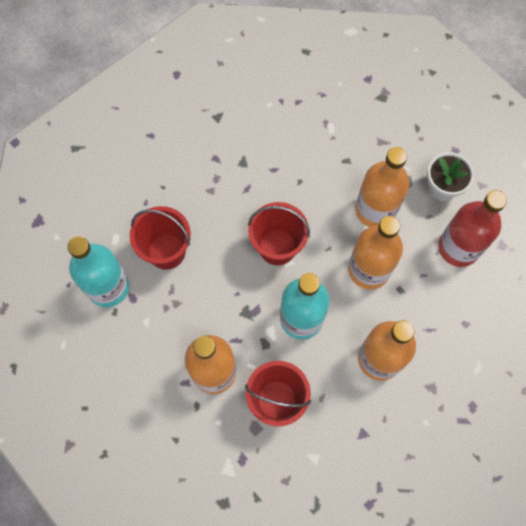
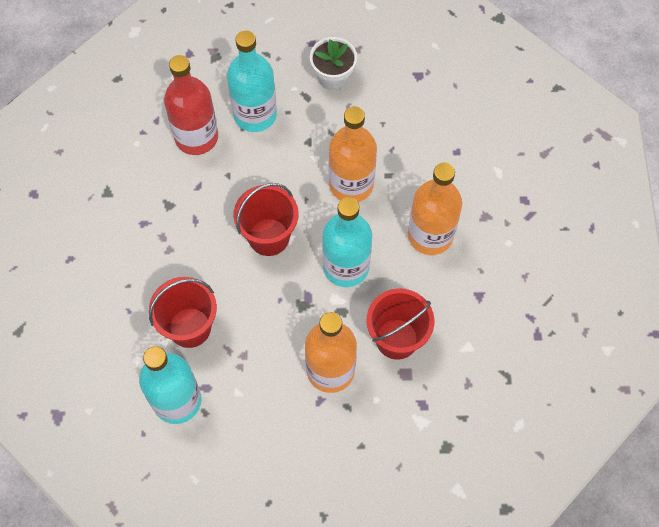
camera: 50 degrees left, 5 degrees down
(362, 160) = (255, 114): none -> turquoise bottle
(375, 210) = (306, 139): orange bottle -> none
(458, 247) = (392, 106): red bottle -> red bottle (196, 137)

